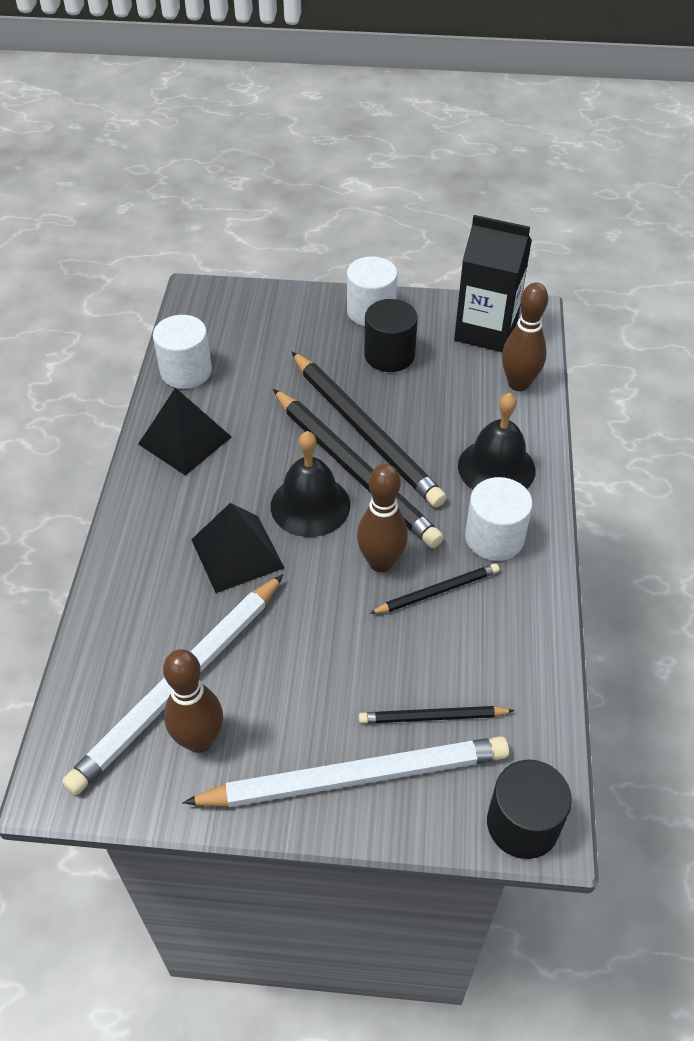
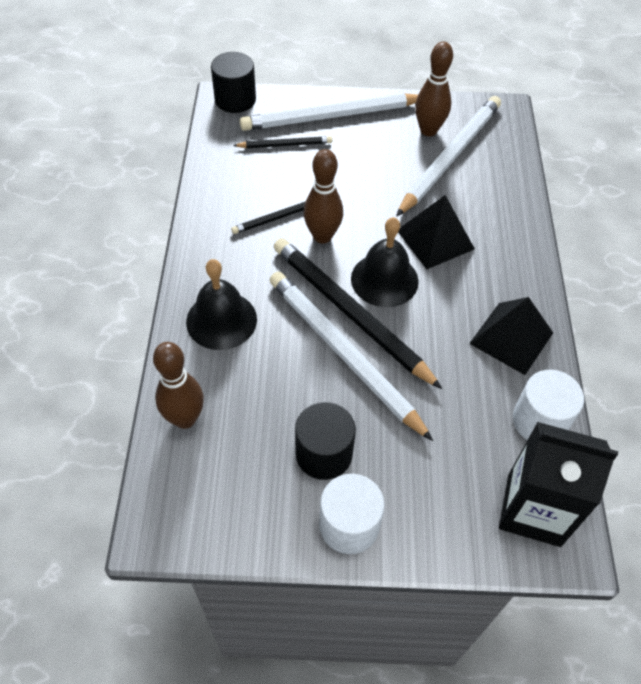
camera: 175 degrees right, 5 degrees up
(365, 431) = (343, 354): black pencil -> white pencil
(486, 330) = (210, 498): black carton -> black carton (534, 509)
(494, 537) = (231, 258): white cylinder -> none

